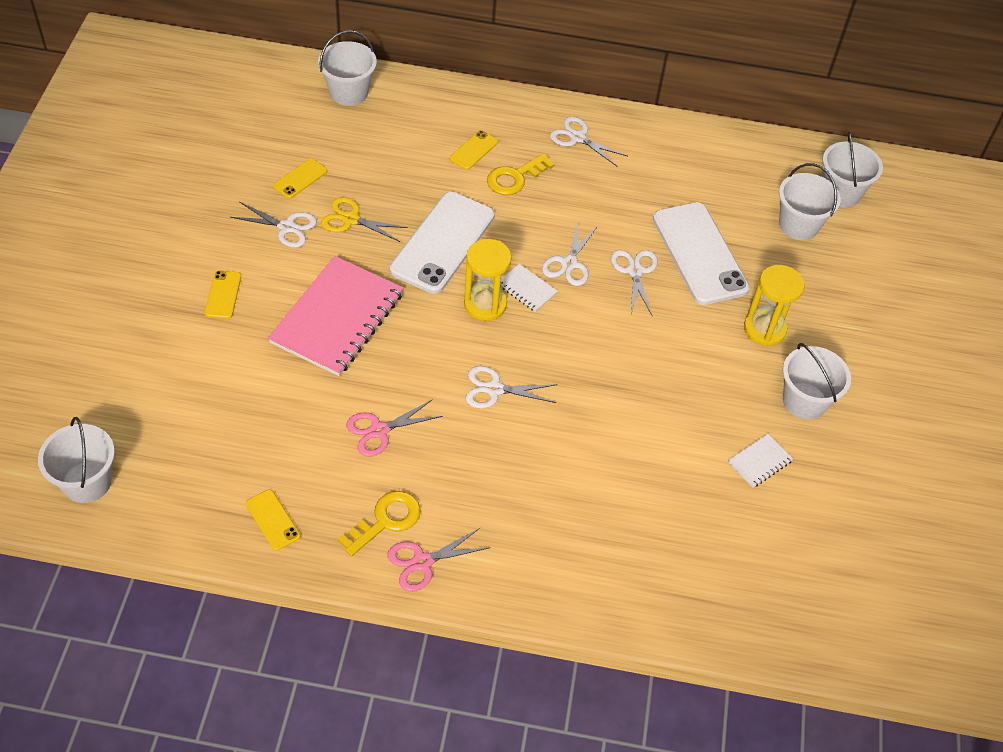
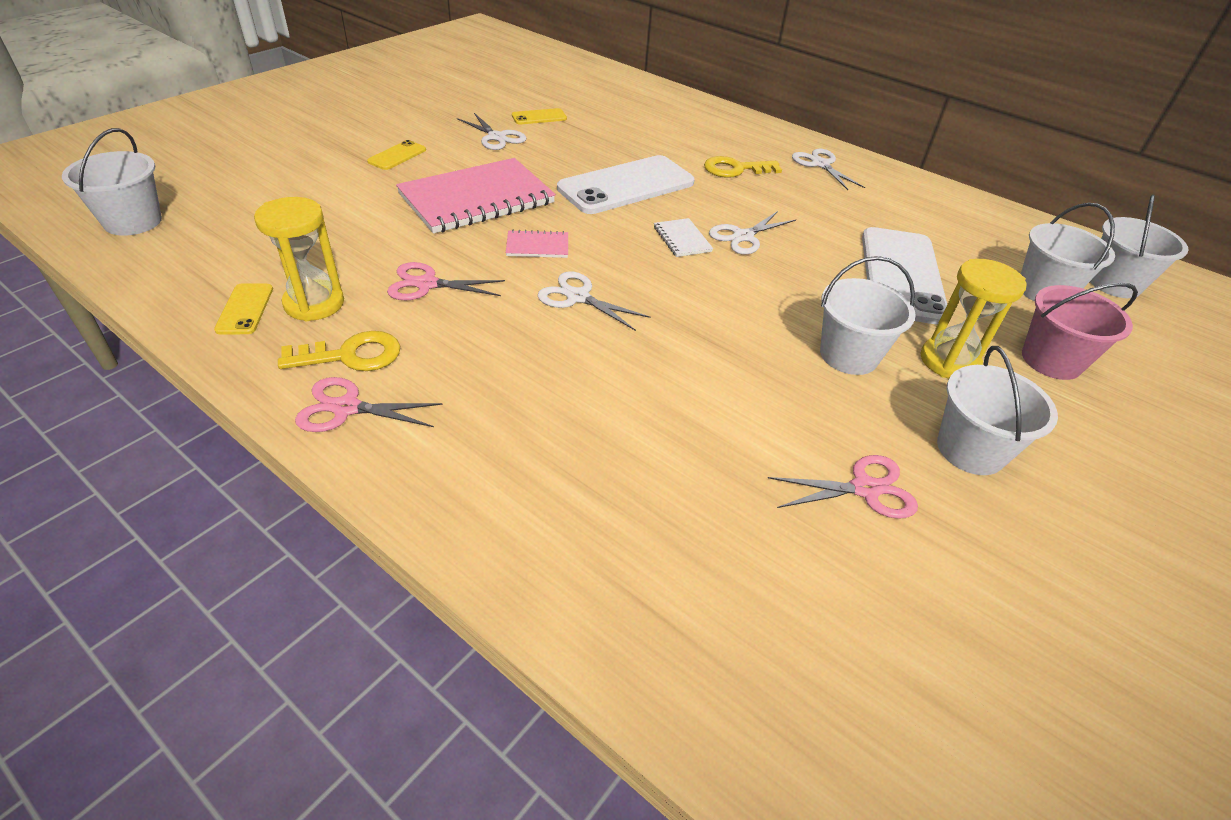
camera: 30 degrees right, 10 degrees down
(349, 92) = (630, 88): white bucket -> white bucket (848, 355)
(351, 219) = (557, 149): yellow scissors -> none
(427, 350) = (537, 246): none -> pink notebook
(473, 150) = (710, 144): yellow phone -> none
(485, 304) = (628, 235): yellow hourglass -> yellow hourglass (314, 303)
(635, 271) = (814, 264): white scissors -> none
(759, 462) = (865, 489): white notebook -> pink scissors
(824, 296) = (1051, 360): none -> pink bucket

